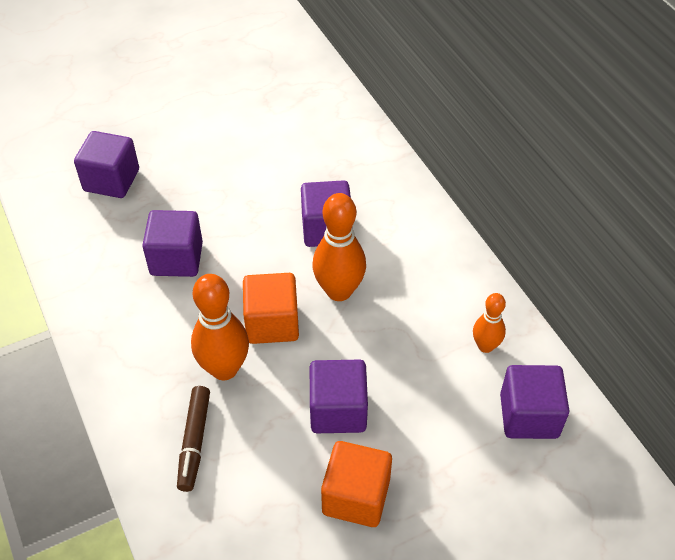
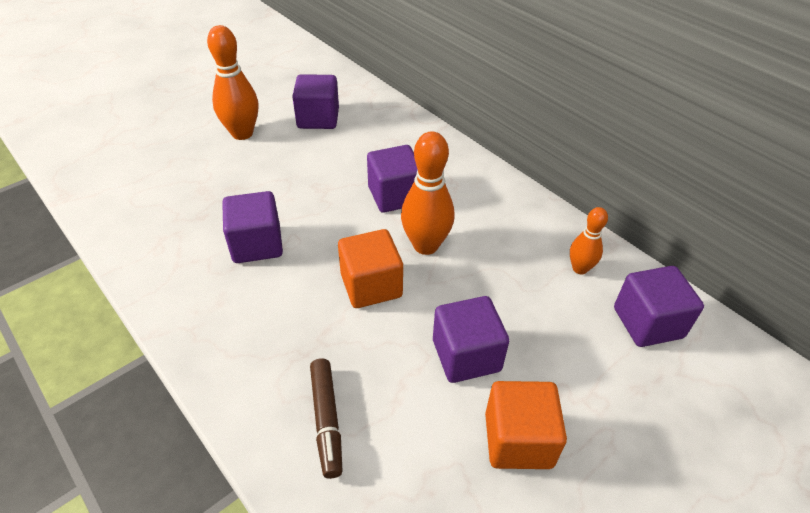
camera: 15 degrees left, 5 degrees down
(111, 180) = (173, 187): purple cube -> purple cube (318, 118)
(224, 369) = (336, 338): orange bowling pin -> orange bowling pin (242, 133)

